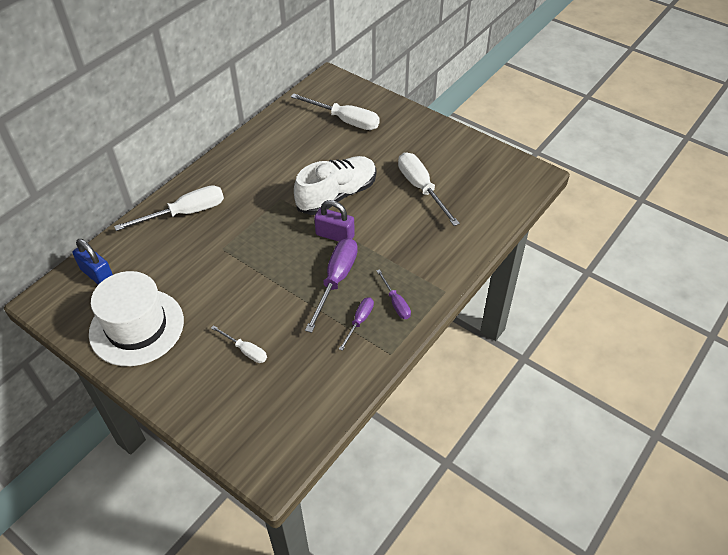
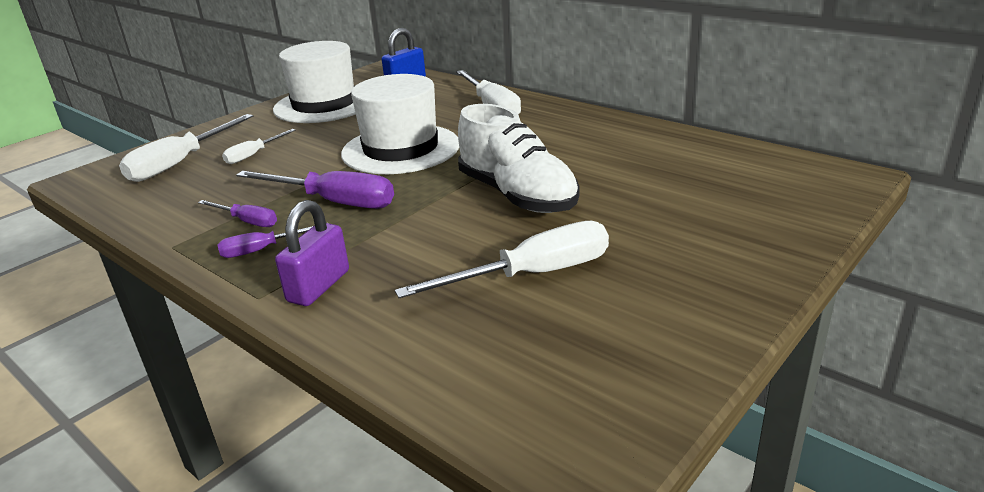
camera: 95 degrees right, 20 degrees down
(255, 258) = (401, 149): none -> white hat
(335, 235) = (426, 197): purple padlock -> purple padlock (318, 286)
(345, 120) = (722, 194): white screwdriver -> white screwdriver (180, 163)

